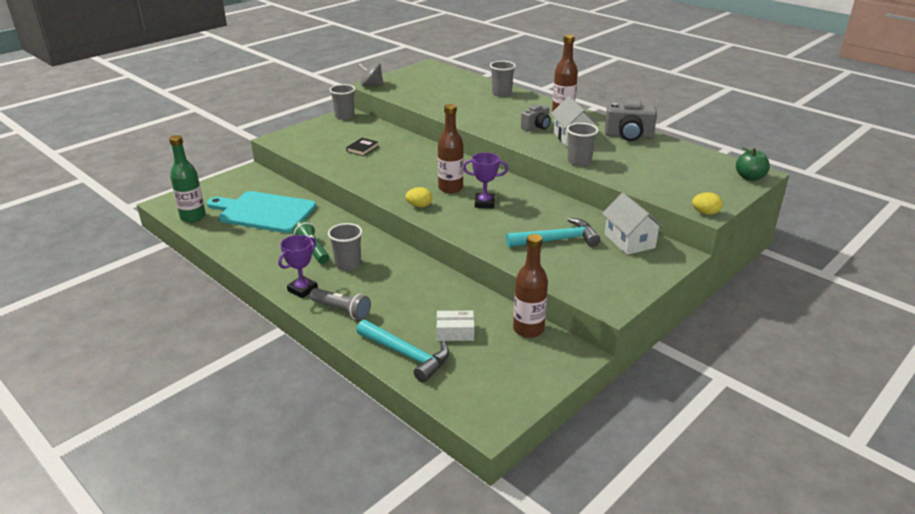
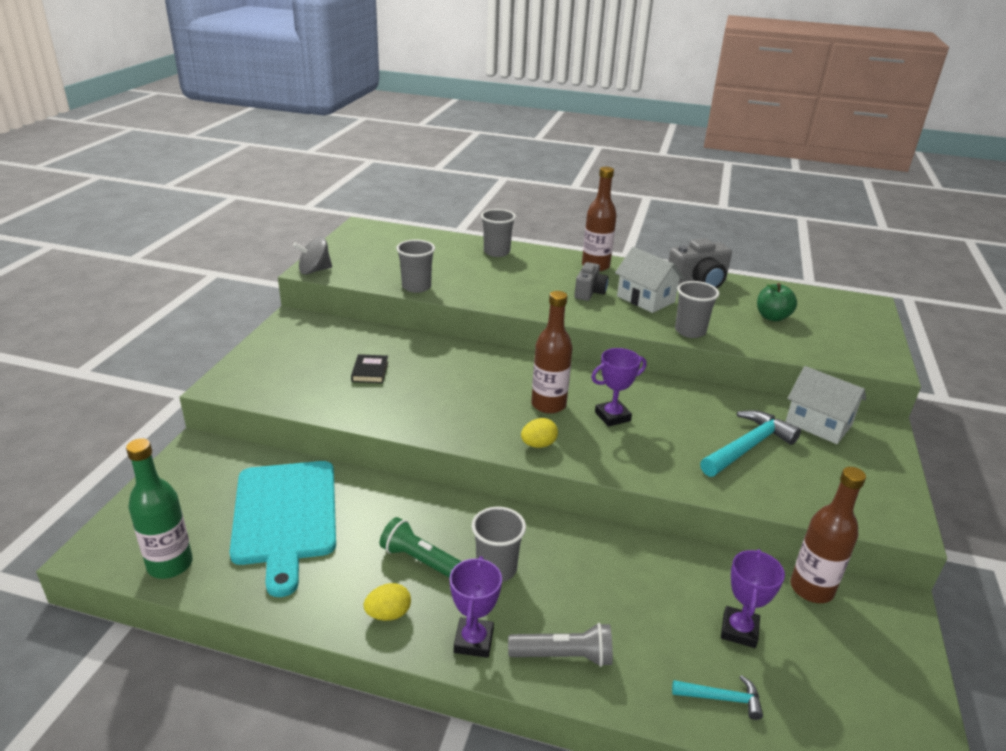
camera: 30 degrees left, 0 degrees up
(264, 212) = (285, 516): turquoise cutting board -> turquoise cutting board turned 90 degrees counterclockwise
(344, 116) = (293, 324): grey cup -> grey cup (416, 287)
(407, 355) = (722, 698): turquoise hammer -> turquoise hammer, size x0.54
(455, 332) = (739, 630): white box -> purple trophy
(705, 213) = (887, 368): yellow egg -> yellow egg (388, 614)
(749, 177) = (868, 310): green apple -> green apple (772, 317)

